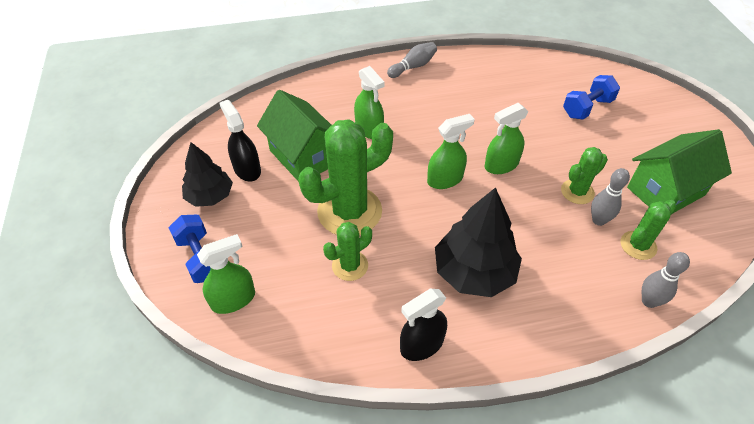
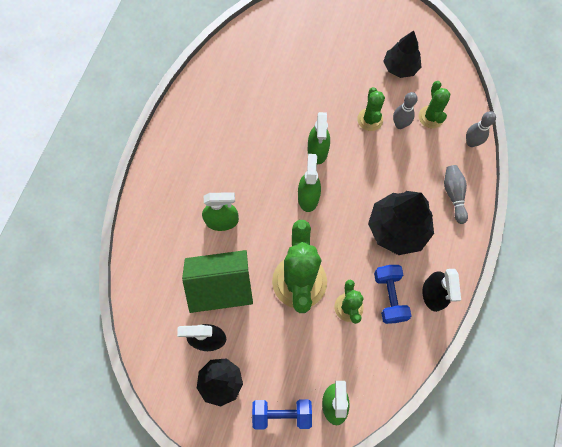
camera: 60 degrees left, 20 degrees up
(413, 67) = (170, 144): grey bowling pin -> grey bowling pin (453, 195)
(587, 108) = (299, 55): blue dumbbell -> blue dumbbell (389, 296)
(665, 191) = (400, 67): green house -> black tree

